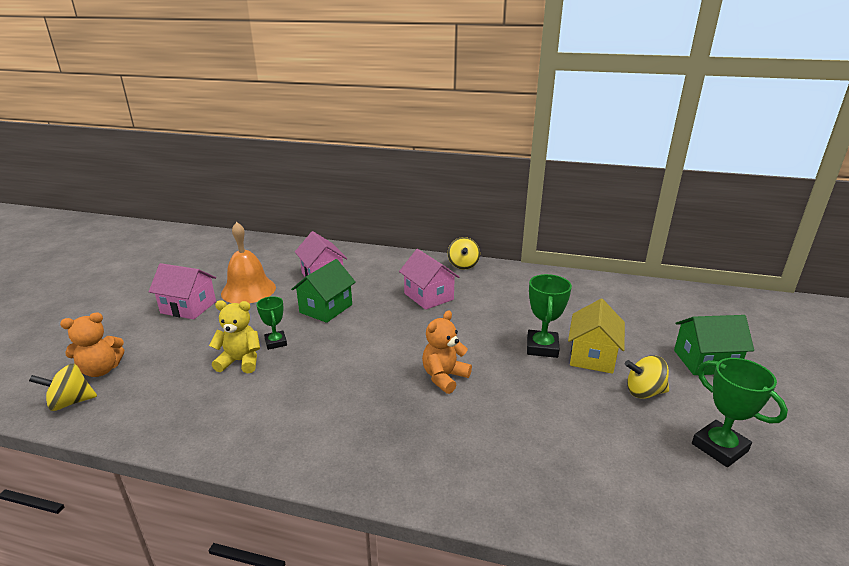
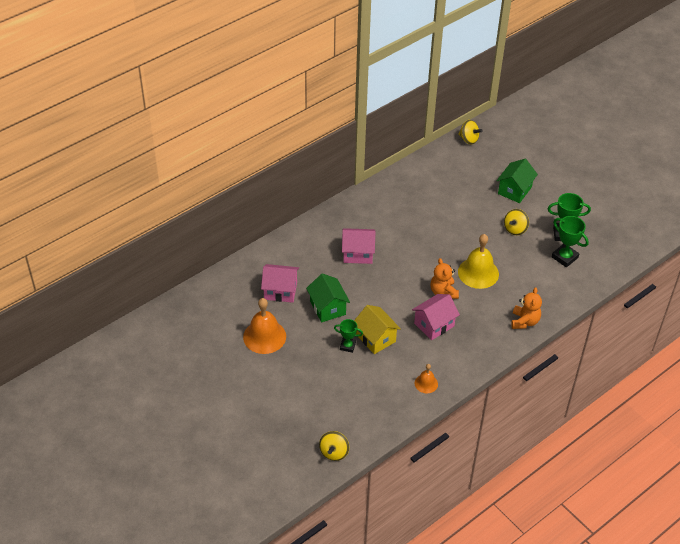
camera: 55 degrees left, 20 degrees up
(101, 370) = (308, 434): orange teddy bear -> orange teddy bear (524, 321)
(188, 307) = (261, 375): pink house -> pink house (434, 325)
(240, 361) = (355, 368): yellow teddy bear -> none
(253, 433) = (426, 383): none -> orange bell
(463, 265) = (333, 214): yellow spinning top -> yellow spinning top (468, 139)
(517, 393) = (478, 273): none -> yellow bell
(542, 347) = (452, 239): green trophy -> green trophy (564, 257)
(592, 356) = (475, 226): yellow house -> yellow house (375, 338)

